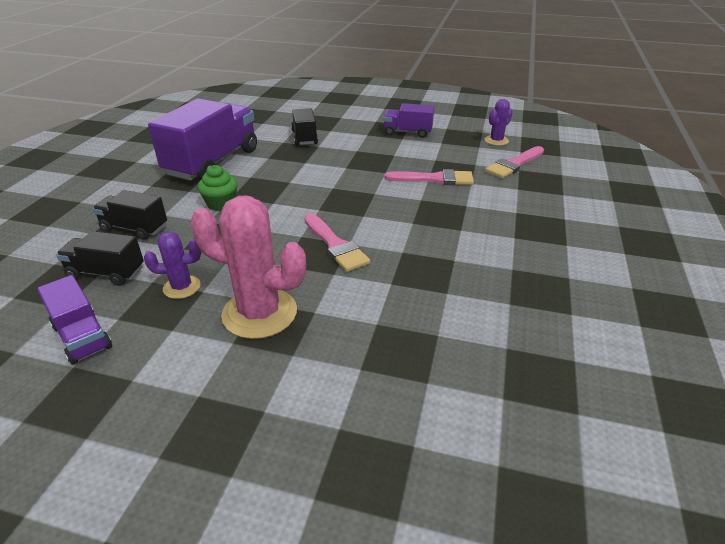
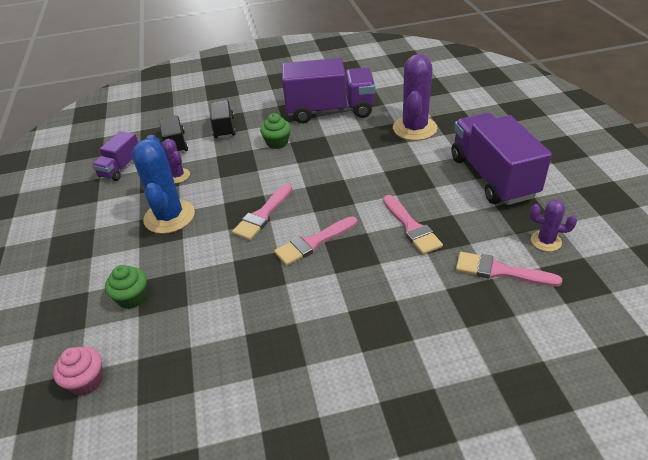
camera: 65 degrees right, 5 degrees up
(259, 313) = (169, 217): pink cactus -> blue cactus
(304, 137) = (414, 128): black truck -> purple cactus
(390, 381) = (132, 298): none -> green cupcake
(407, 132) = (492, 177): purple truck -> purple truck, size x1.94
(409, 229) = (313, 242): none -> pink brush
(519, 460) = (86, 381): none -> pink cupcake

